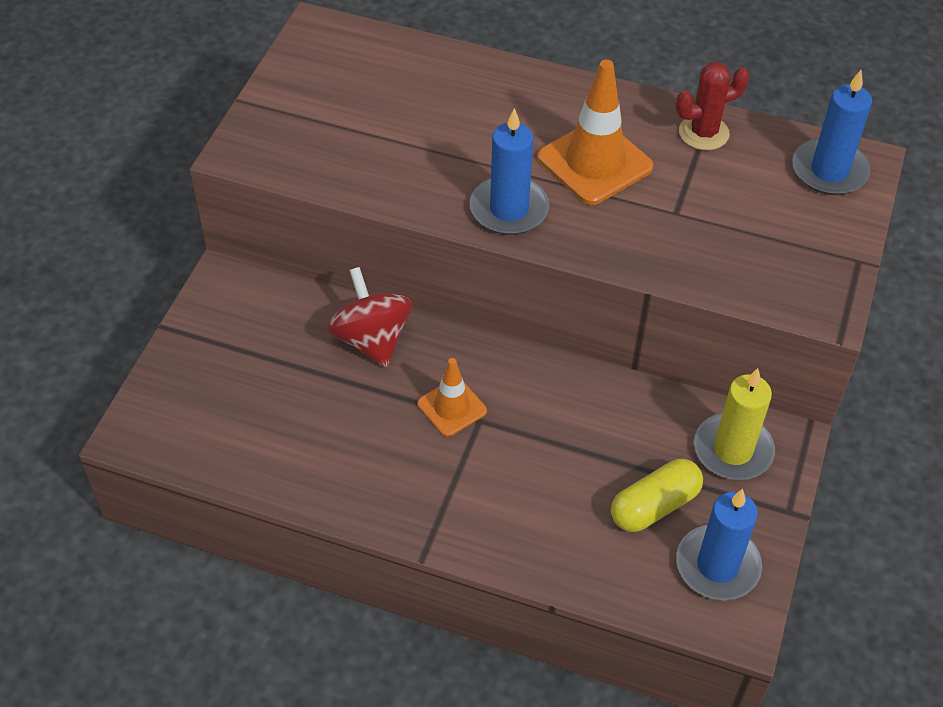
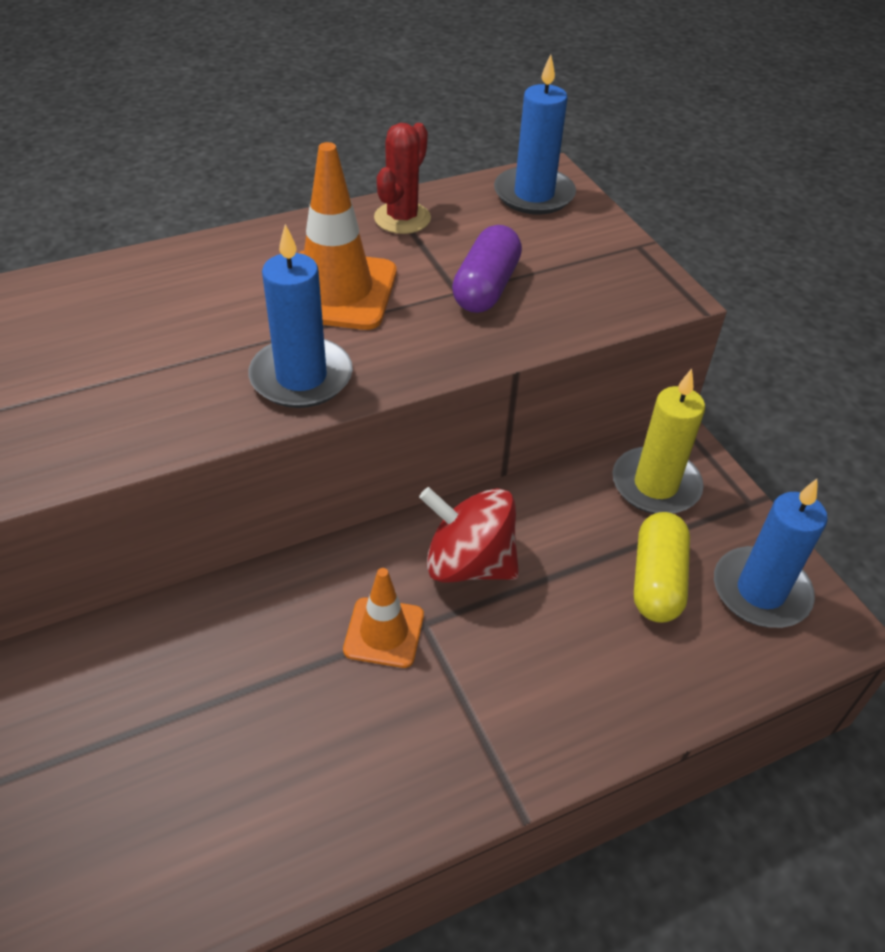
camera: 45 degrees left, 5 degrees down
(371, 339) = (227, 626): red spinning top -> red spinning top (468, 563)
(699, 222) = (486, 287): none -> purple capsule

